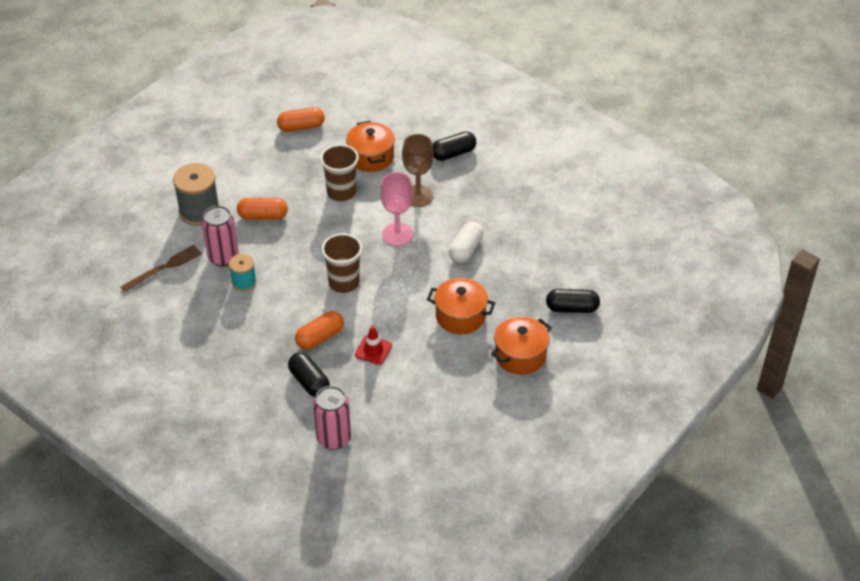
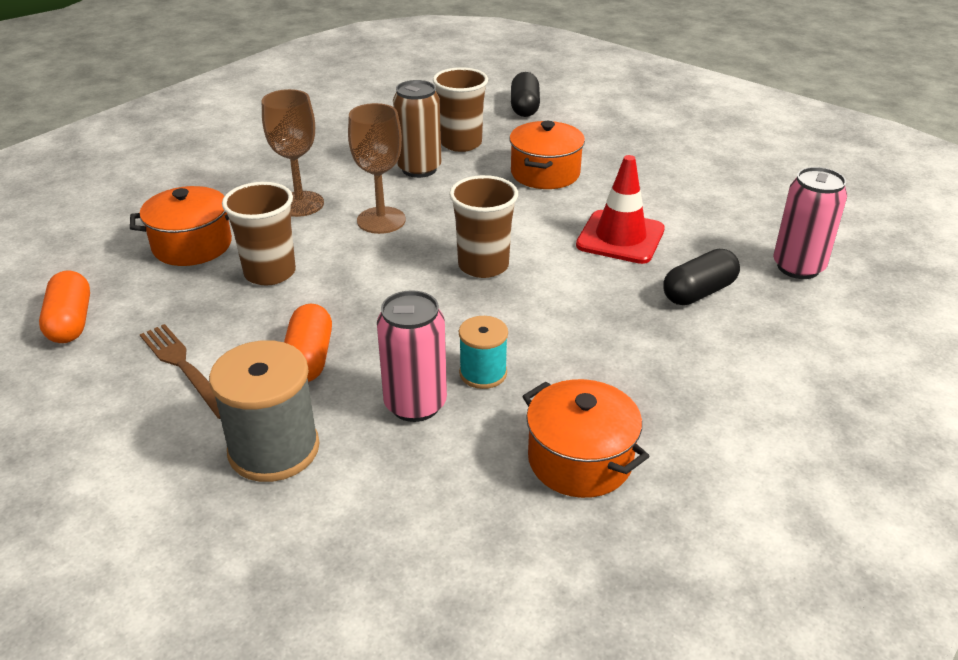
camera: 90 degrees left, 10 degrees down
(164, 268) = (440, 493): brown fork -> brown fork (184, 367)
(320, 337) = (604, 285): orange capsule -> none
(373, 350) = (620, 237): red traffic cone -> red traffic cone, size x1.65
(397, 234) = (381, 220): pink goblet -> brown goblet
(453, 153) = (215, 176): black capsule -> none
(466, 249) = (419, 169): white capsule -> brown can
(505, 271) = (461, 143): none -> brown cup
(520, 355) = (606, 137): orange pot -> orange pot (580, 460)

